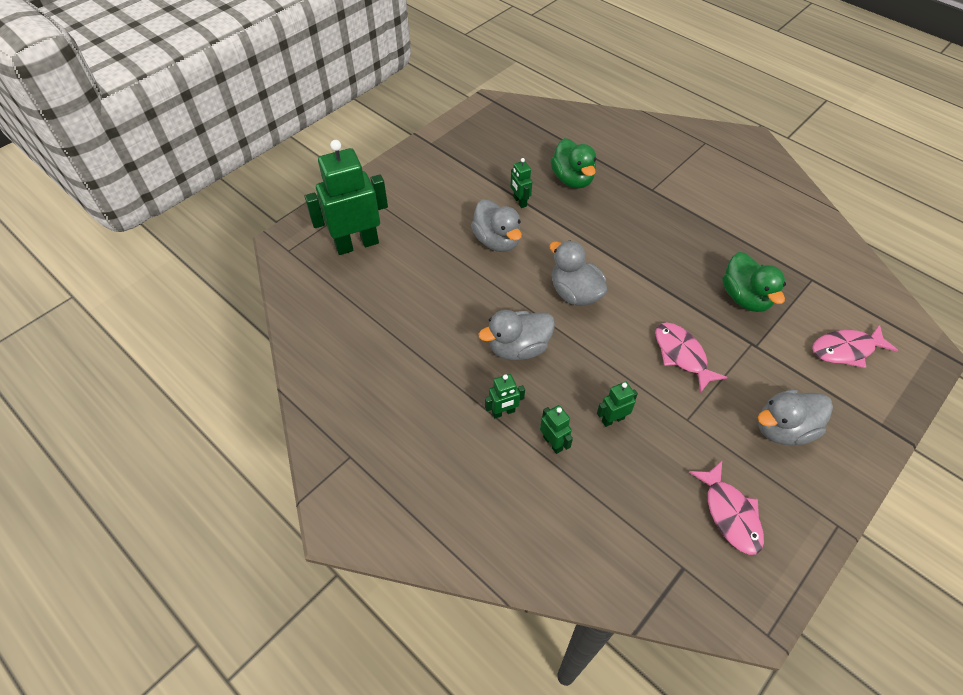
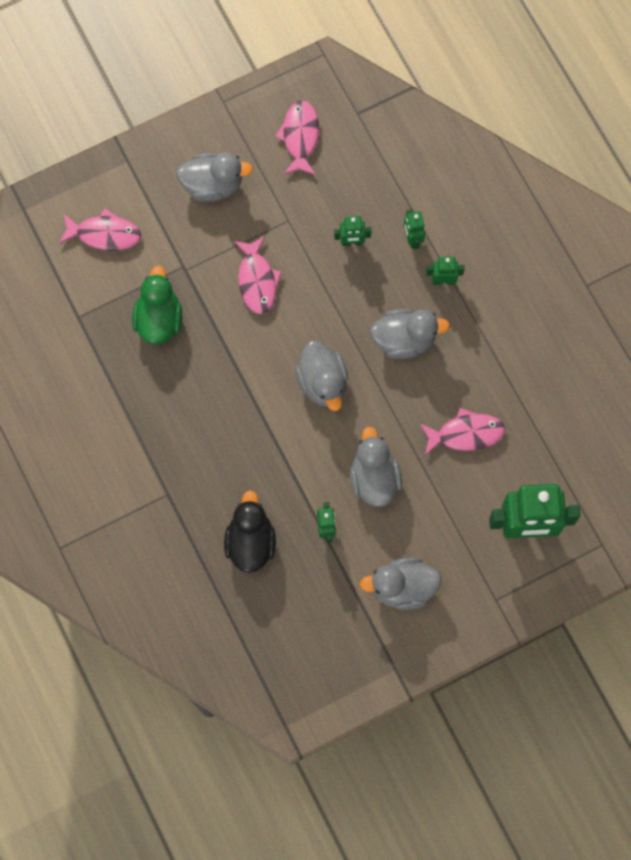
camera: 160 degrees left, 20 degrees up
(431, 292) = (466, 433): none -> pink fish
(444, 184) = (402, 588): none -> grey duck
(572, 179) = (250, 542): green duck -> black duck

